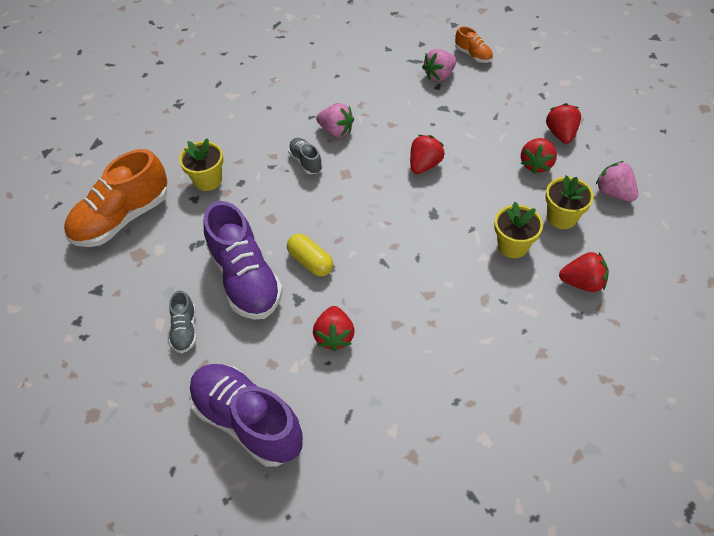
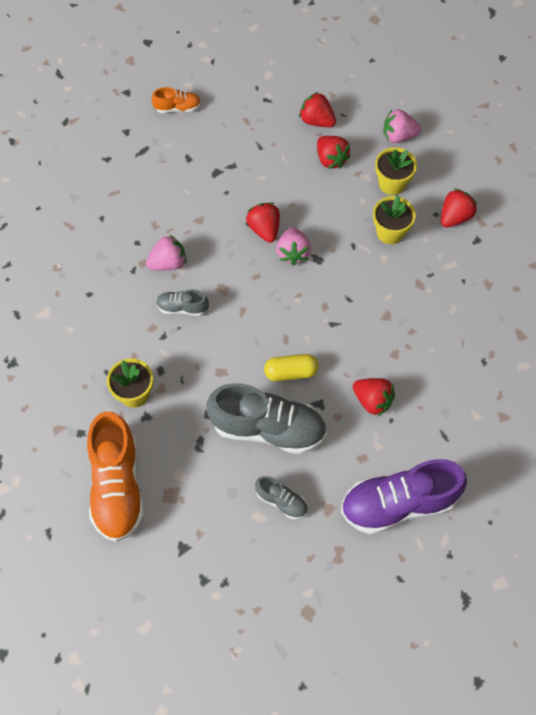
camera: 55 degrees left, 10 degrees up
(245, 279) = (268, 428): purple shoe -> grey shoe
(439, 75) = (177, 148): pink strawberry -> pink strawberry (292, 253)

